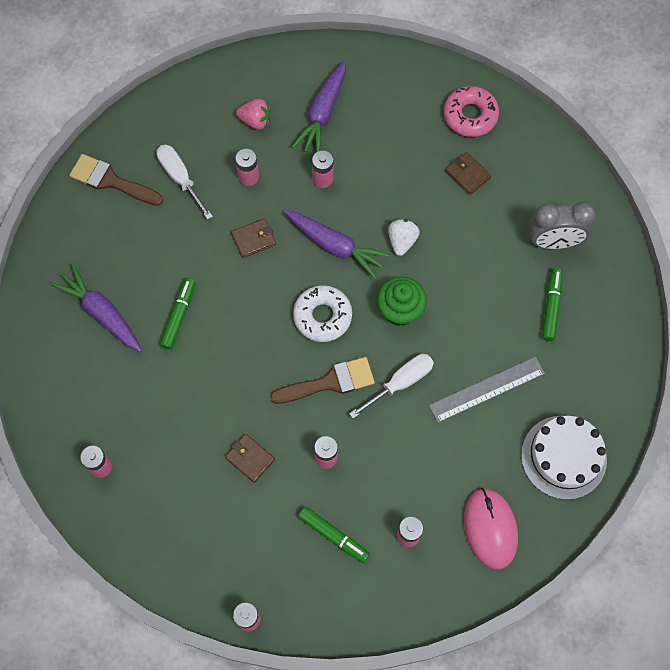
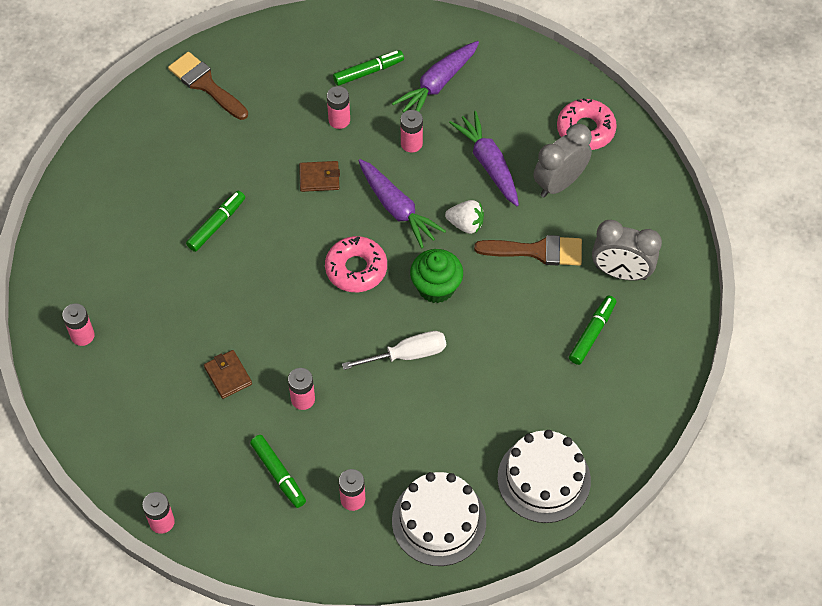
camera: 20 degrees right, 10 degrees down
(101, 313) = (144, 199): purple carrot -> purple carrot (488, 164)
(180, 178) = (272, 102): white screwdriver -> none
(255, 121) = (368, 72): pink strawberry -> green marker
(322, 316) = (356, 269): white donut -> pink donut
(329, 382) = (336, 331): brown brush -> brown brush (537, 251)
(402, 241) = (465, 224): white strawberry -> white strawberry turned 75 degrees clockwise
(467, 174) = (559, 183): brown wallet -> grey clock
(487, 389) = (492, 389): grey ruler -> none
(490, 528) = (439, 521): pink mouse -> white cake

